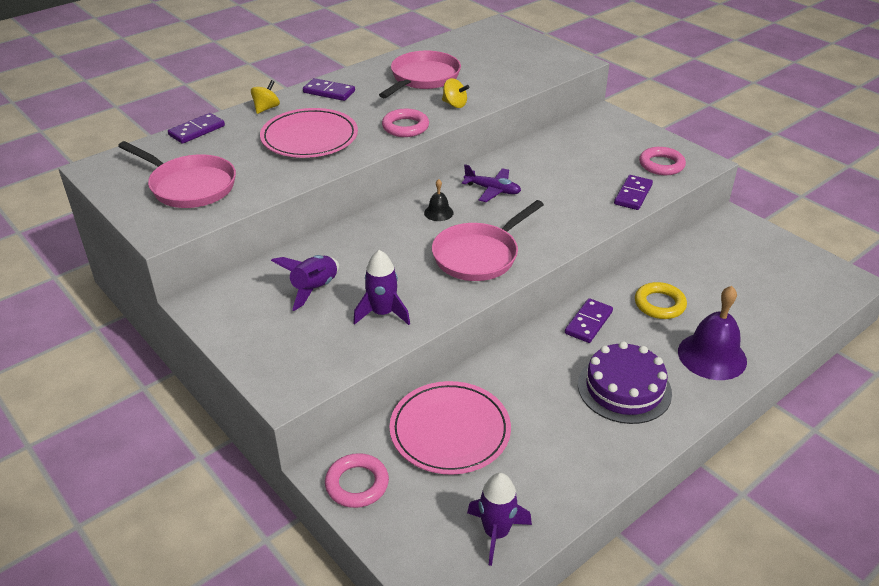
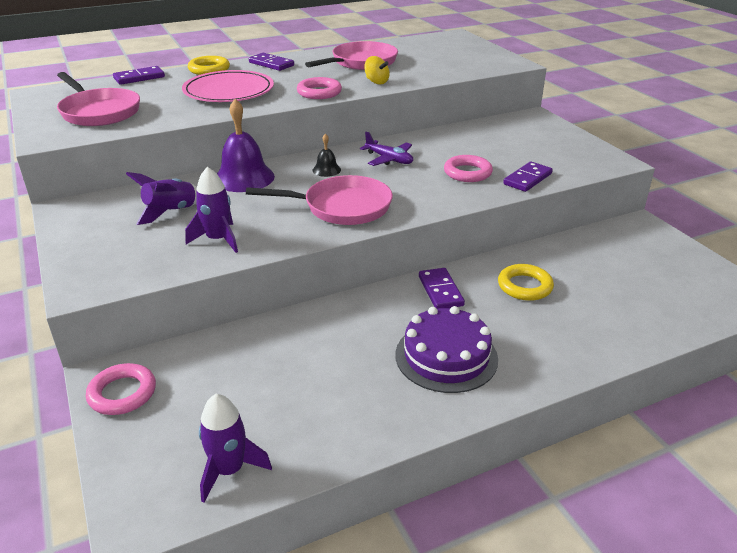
camera: 15 degrees right, 5 degrees down
(266, 108) = (209, 69): yellow spinning top -> yellow ring
(450, 431) = (243, 363): pink plate -> none
(479, 255) = (342, 207): pink pan -> pink pan turned 150 degrees counterclockwise
(588, 323) = (440, 291): purple domino -> purple domino turned 60 degrees counterclockwise
(661, 165) = (571, 159): pink ring -> pink ring (467, 173)
(712, 356) = (560, 342): purple bell -> purple bell (244, 178)

